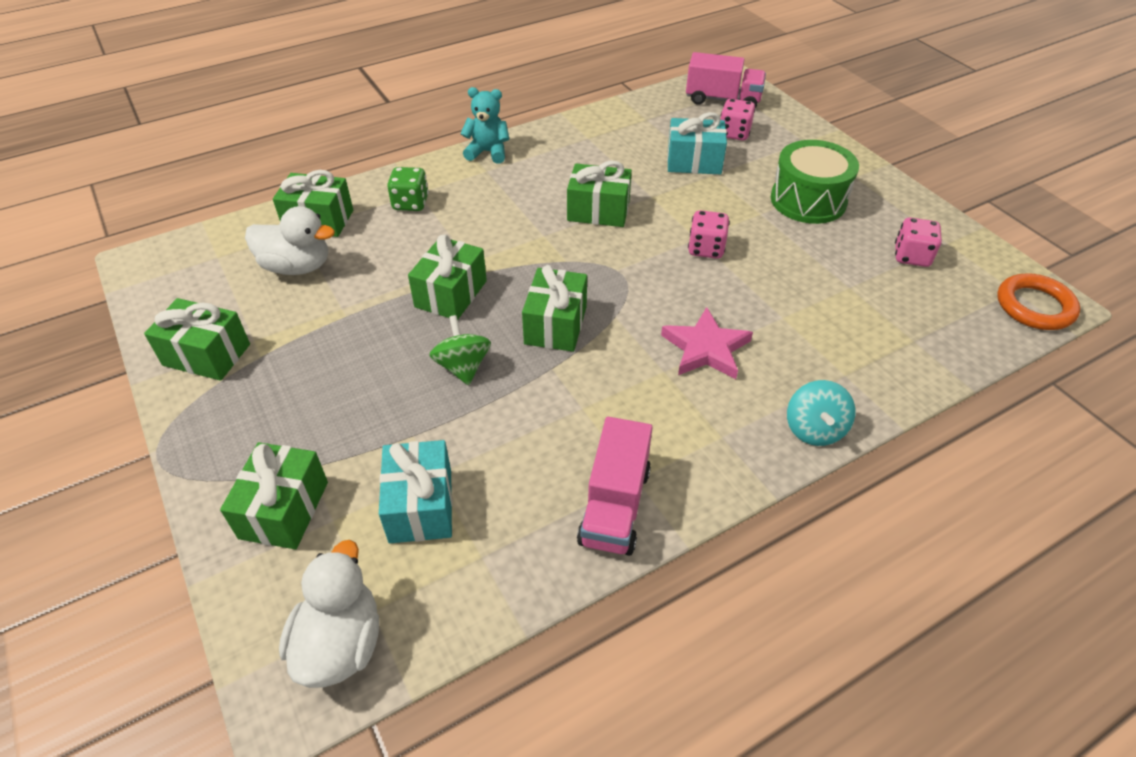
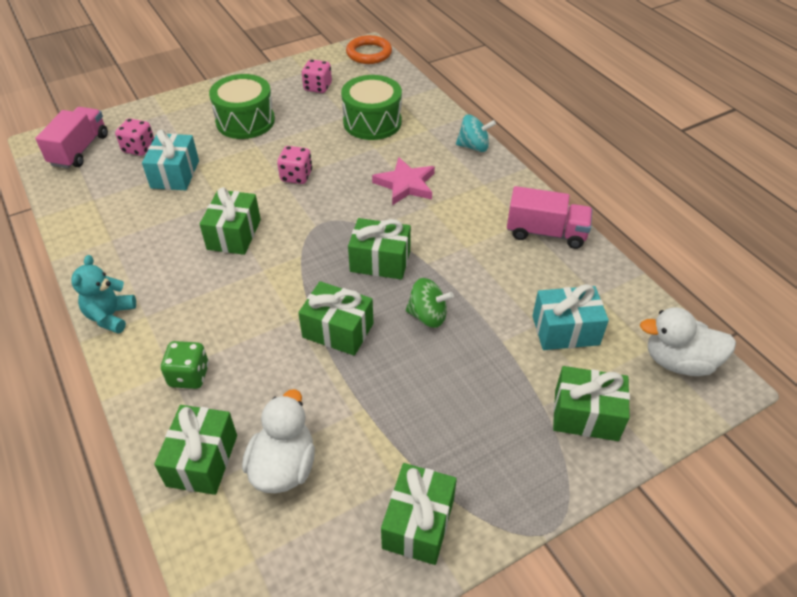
camera: 90 degrees left, 0 degrees up
(463, 367) = (428, 316): green spinning top -> green spinning top turned 150 degrees counterclockwise
(843, 313) = (372, 122): none -> green drum

